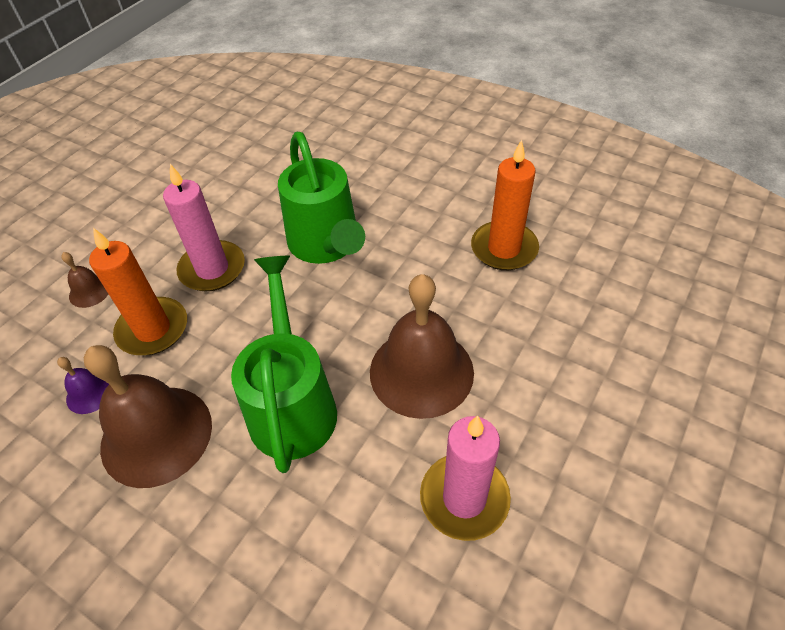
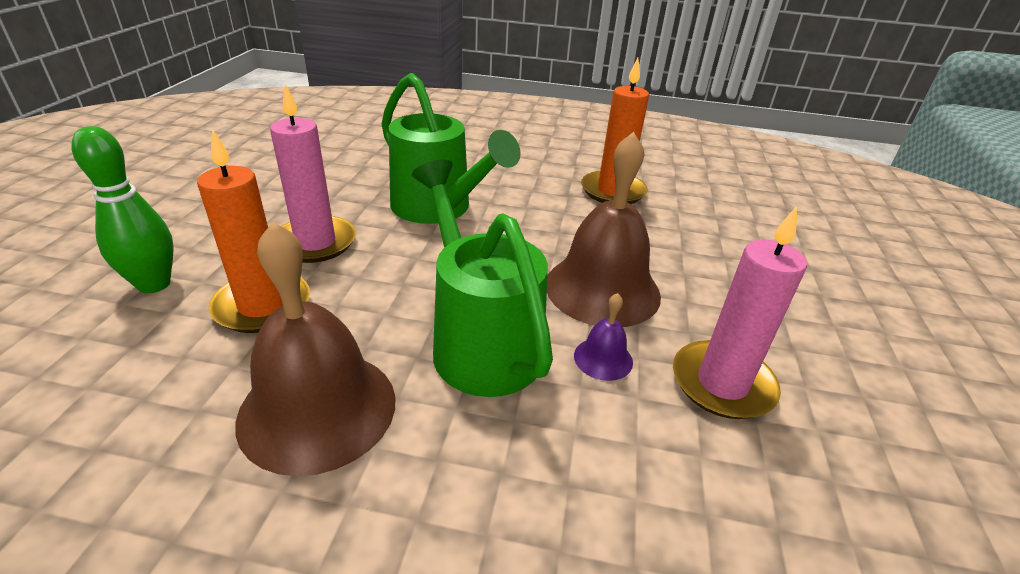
camera: 25 degrees left, 15 degrees down
(89, 291) = (154, 284): brown bell -> green bowling pin
(89, 393) = (195, 385): purple bell -> purple bell (603, 358)

